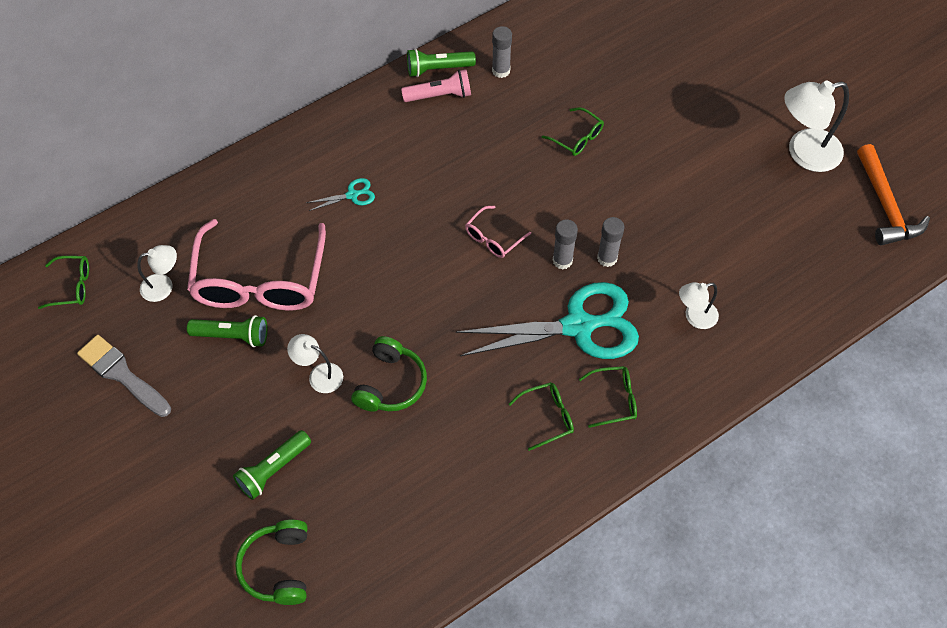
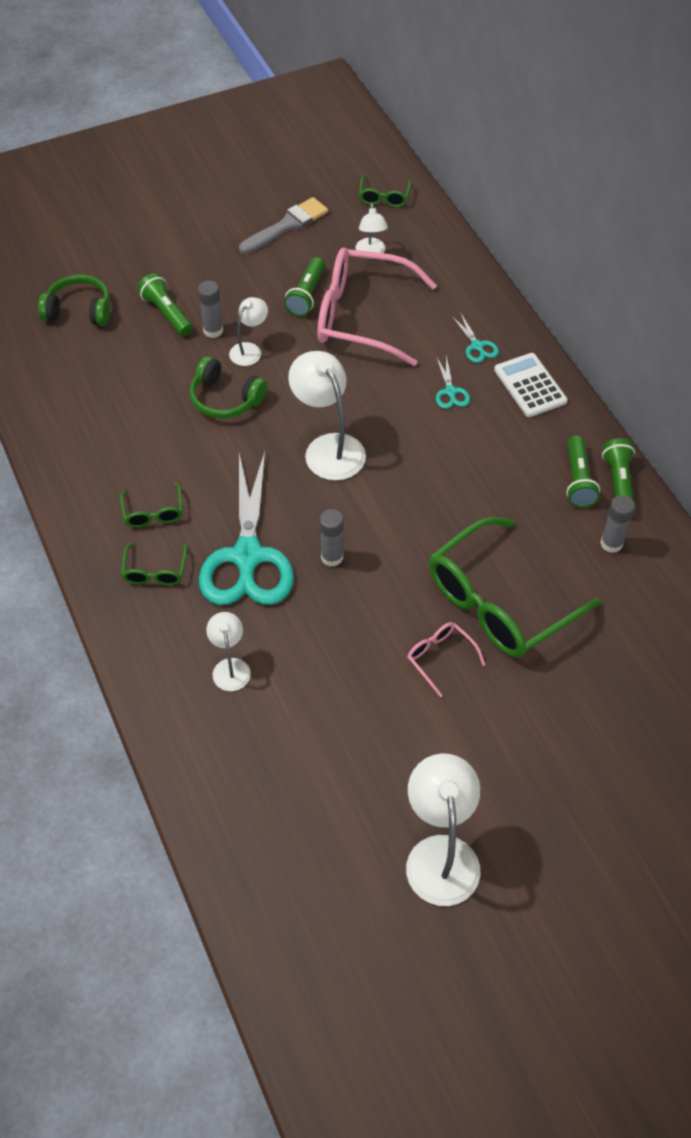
camera: 100 degrees right, 5 degrees down
(290, 180) = (477, 346): none -> turquoise scissors
(335, 136) = (530, 385): none -> white calculator
(438, 283) = (328, 447): none -> white lamp
(439, 95) = (578, 480): pink flashlight -> green flashlight
(493, 238) = (373, 501): pink glasses -> pink glasses (440, 658)
(577, 137) = (500, 602): green glasses -> green glasses, size x2.29
(607, 258) = (326, 599): grey glue stick -> grey glue stick (213, 330)
(885, 205) = (339, 932): orange hammer -> none

